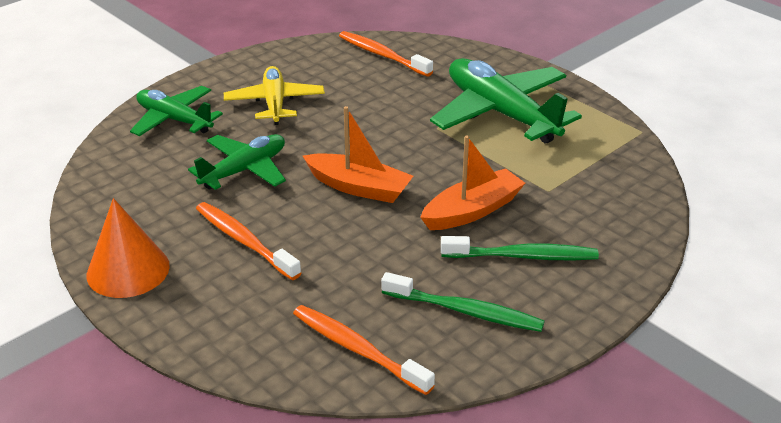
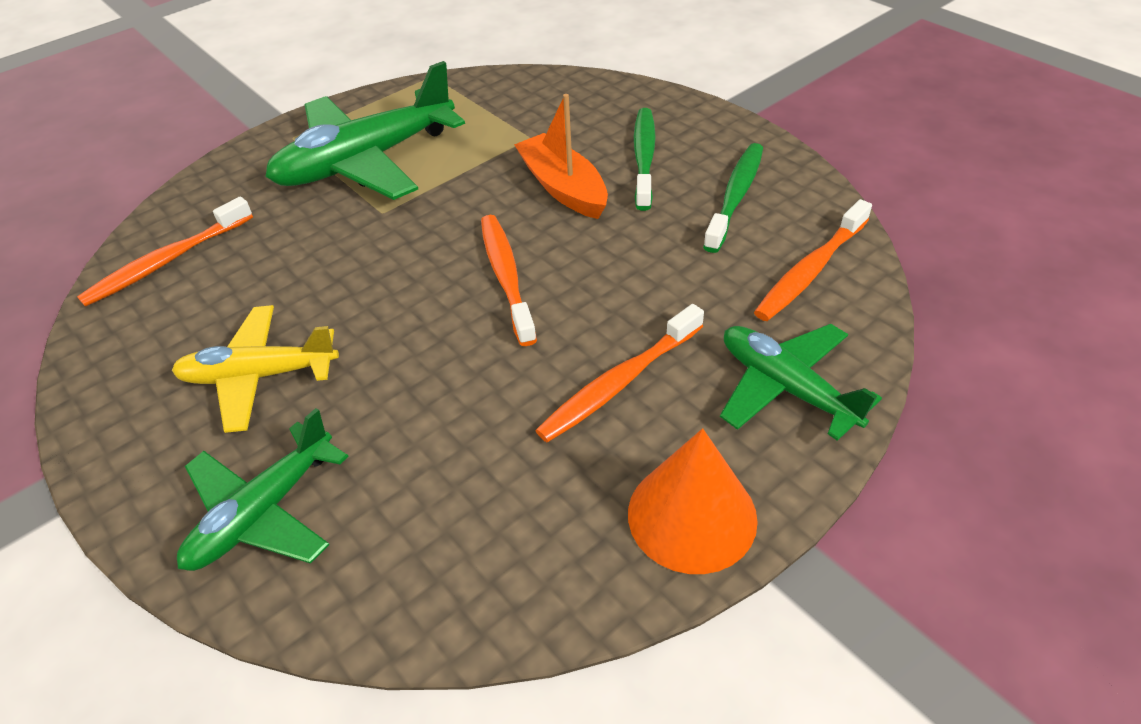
camera: 85 degrees left, 10 degrees up
(244, 170) = (444, 398): green plane -> green plane (786, 387)
(359, 187) = (506, 277): orange boat -> orange toothbrush

